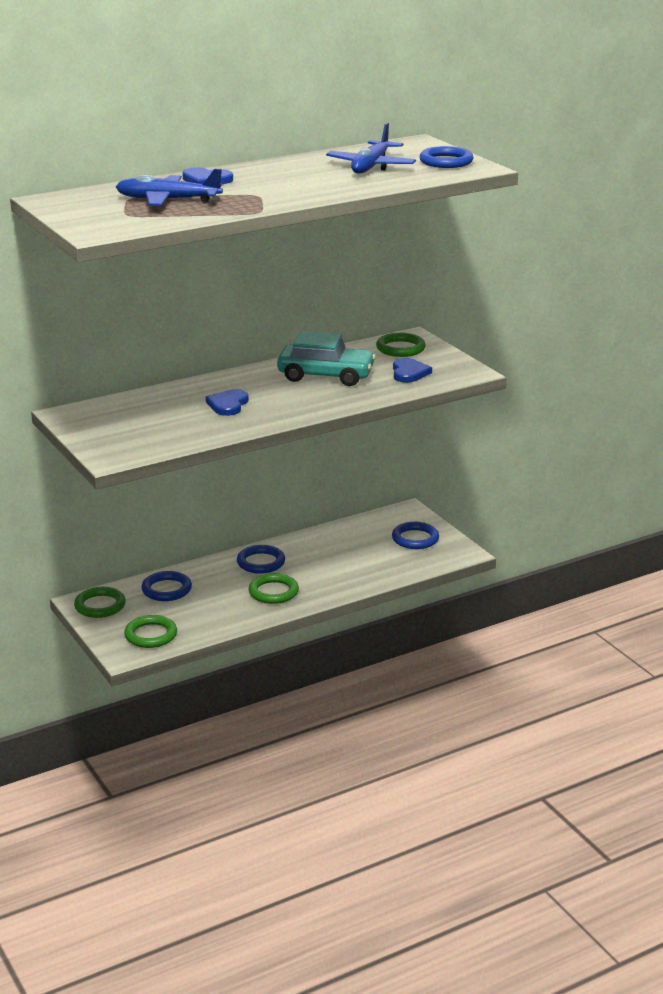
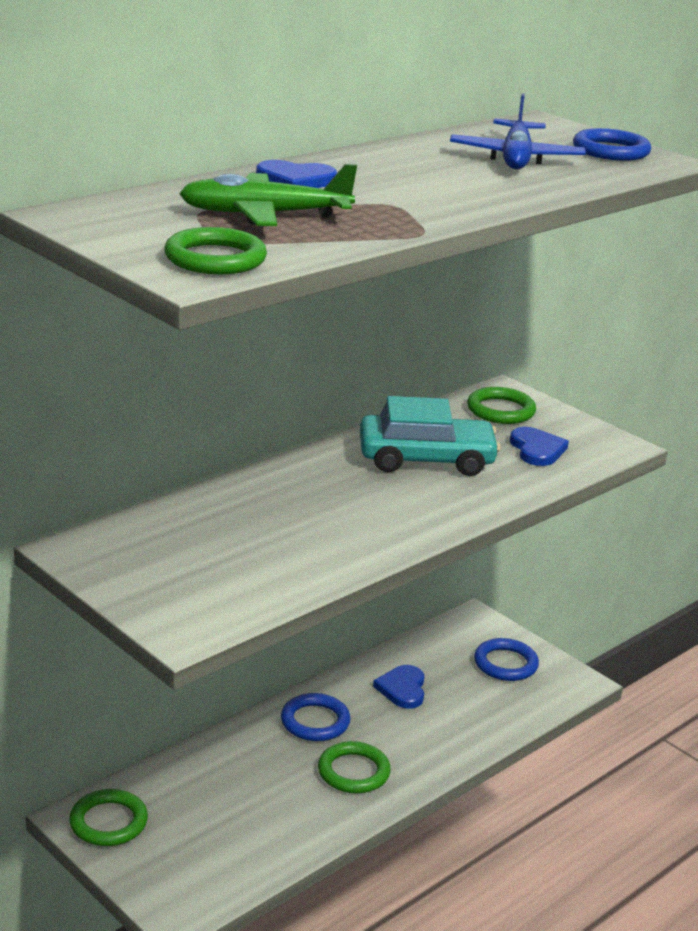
camera: 15 degrees left, 0 degrees up
(151, 635) = (205, 870): green ring -> green ring (215, 259)
(166, 589) = (198, 782): blue ring -> none
(168, 200) = (265, 215): blue plane -> green plane
(228, 404) = (314, 518): blue heart -> blue heart (402, 689)

